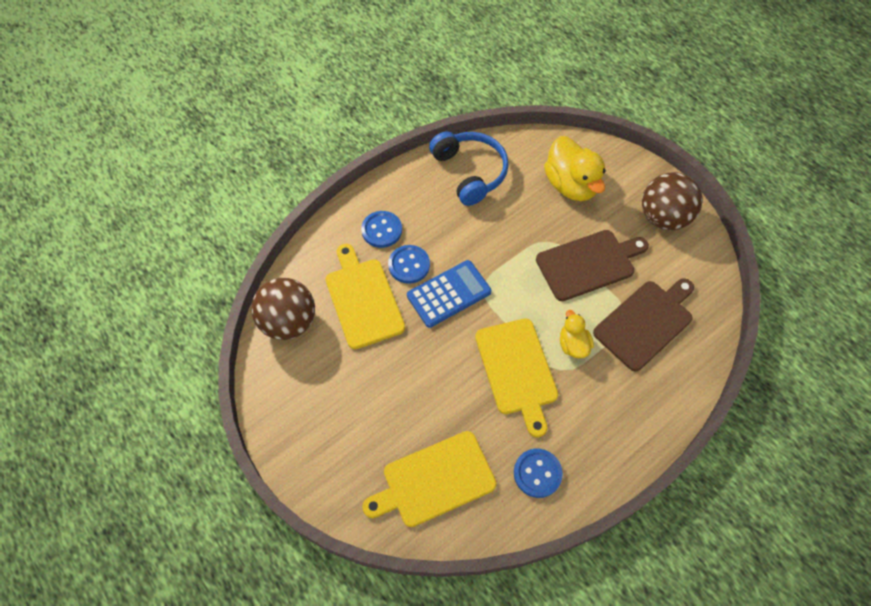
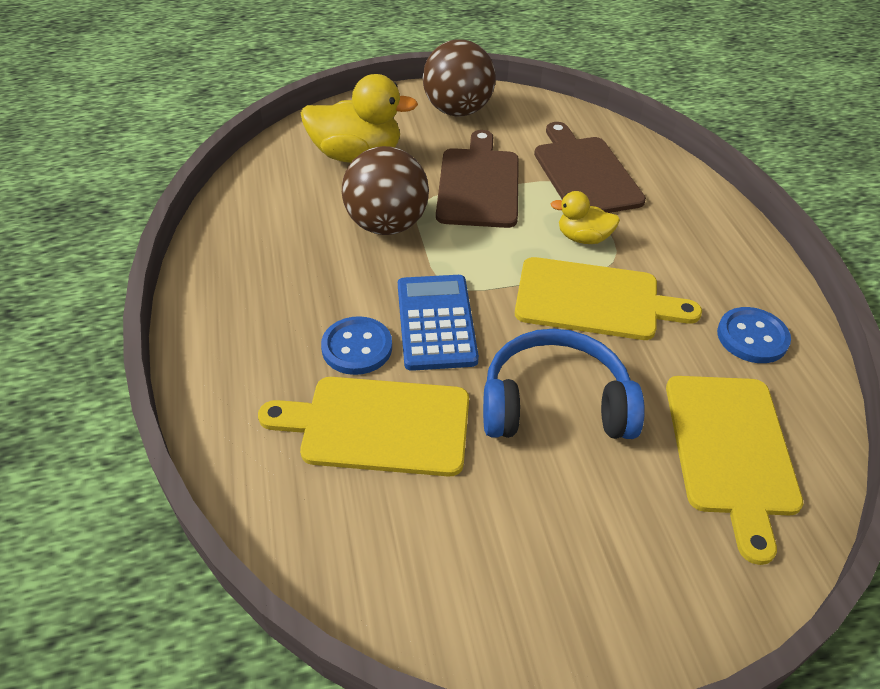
camera: 65 degrees left, 15 degrees down
(289, 322) = (352, 549): brown ball -> brown ball (386, 225)
(381, 230) = (270, 356): blue button -> none
(470, 172) = (256, 229): blue headphones -> blue headphones (555, 403)

